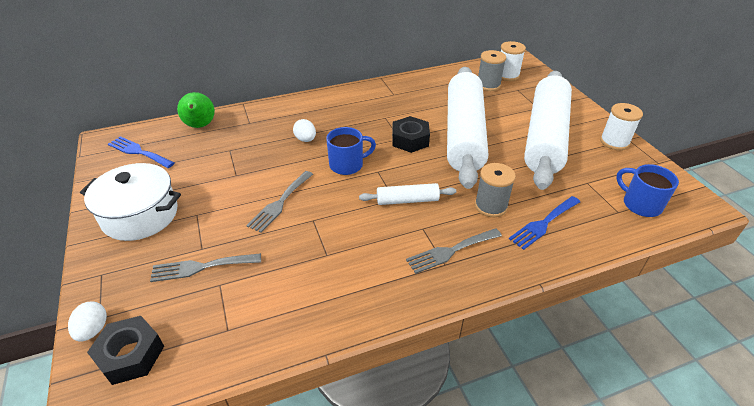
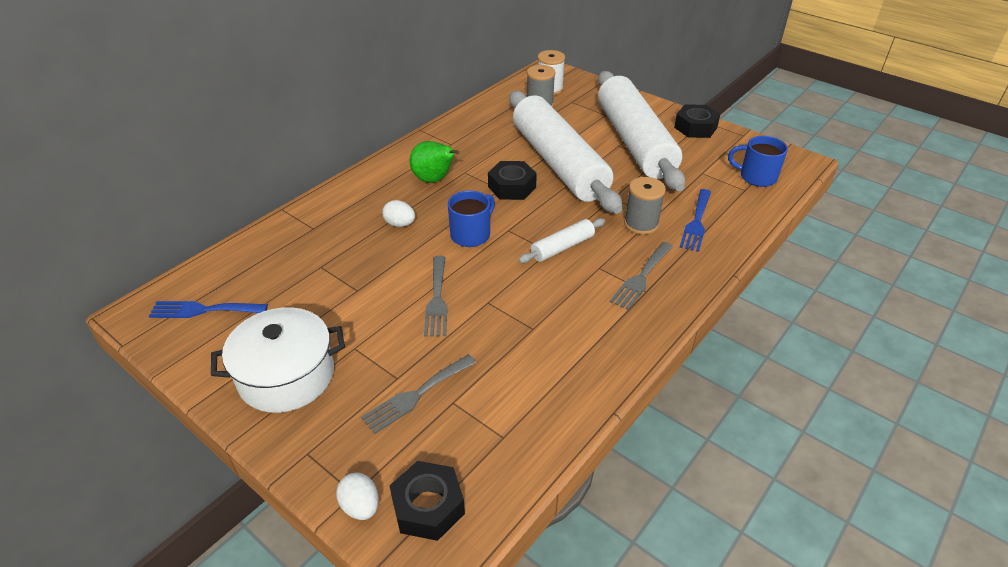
camera: 30 degrees left, 0 degrees up
(200, 126) = (253, 252): green pear -> green pear (434, 180)
(614, 142) = (695, 127): white spool -> black nut

